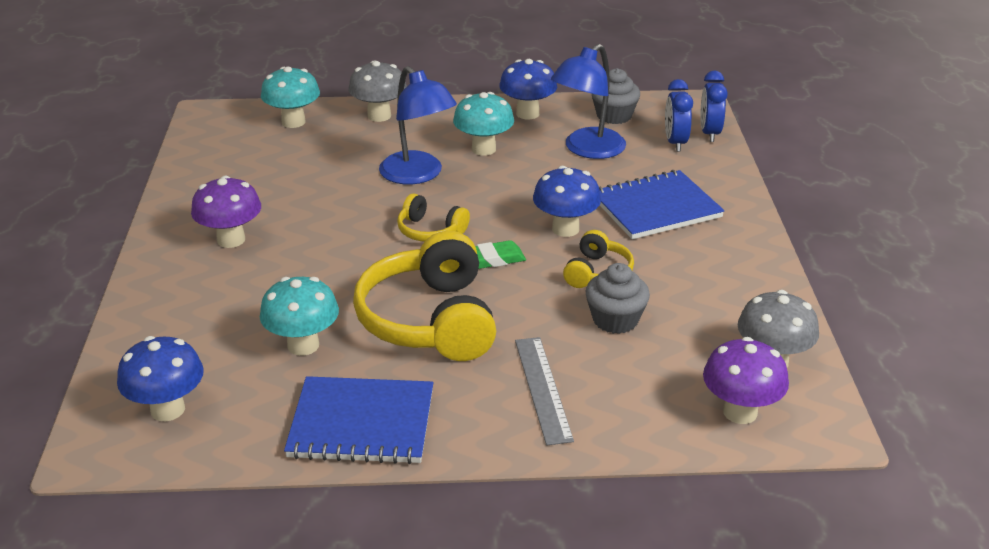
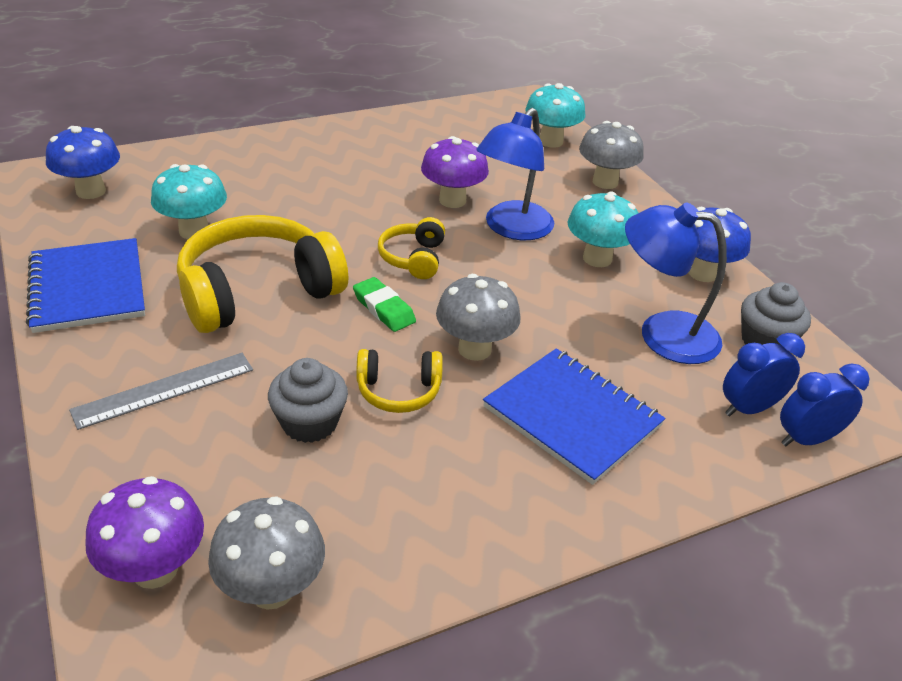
camera: 65 degrees right, 5 degrees up
(231, 240) = (336, 159): purple mushroom -> purple mushroom (452, 200)
(565, 229) = (474, 349): blue mushroom -> grey mushroom

